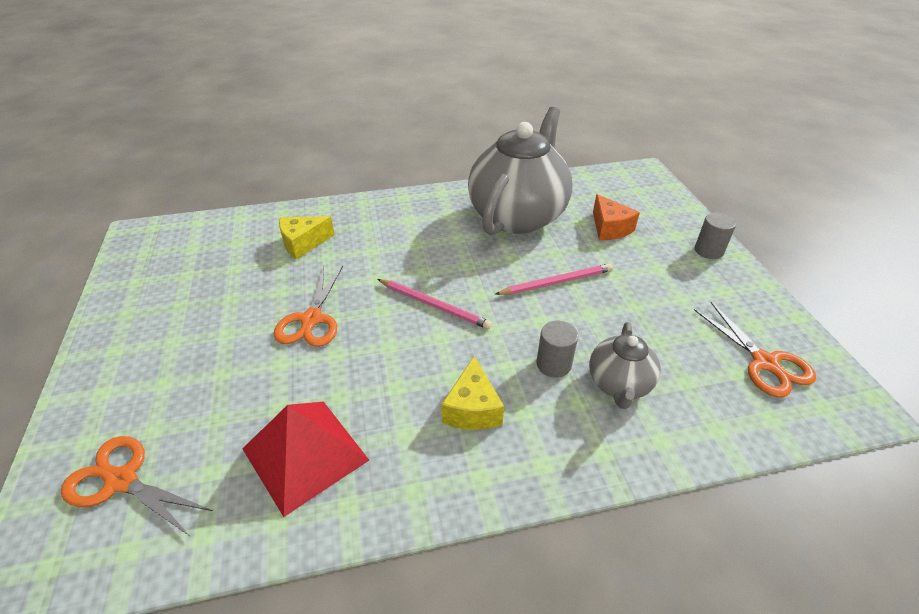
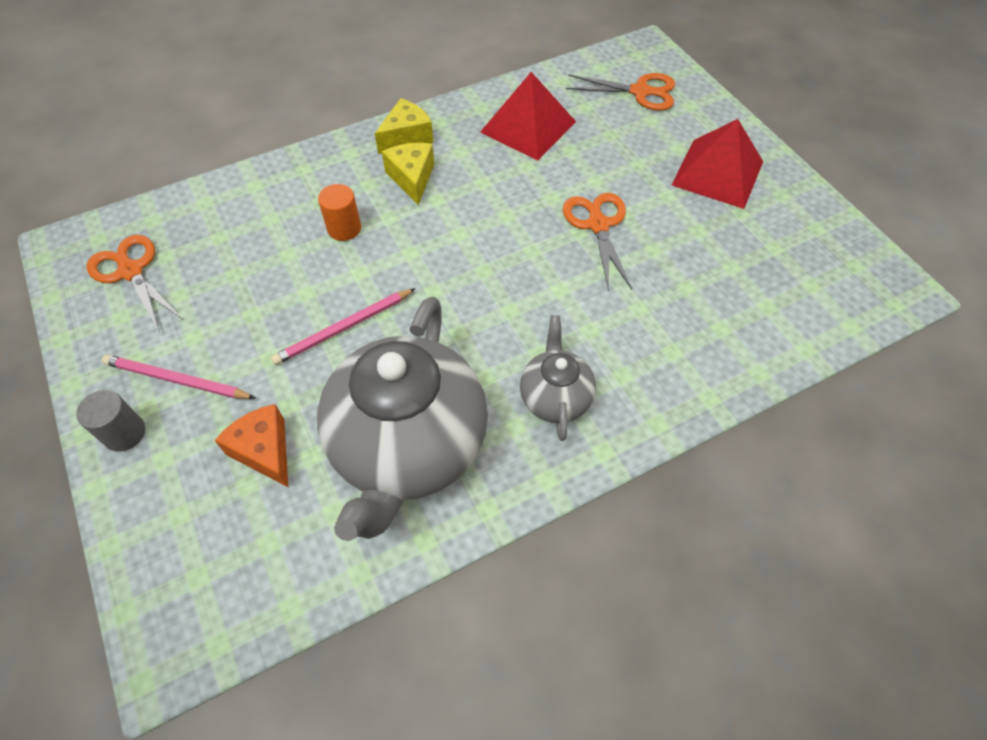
camera: 165 degrees right, 15 degrees up
(157, 346) = (718, 173): none -> red pyramid
(303, 243) = (683, 321): yellow cheese -> yellow cheese (407, 137)
(434, 305) = (479, 267): pink pencil -> pink pencil (176, 380)
(553, 364) = (344, 228): grey cylinder -> orange cylinder
(619, 385) = (283, 221): grey teapot -> grey teapot (555, 397)

